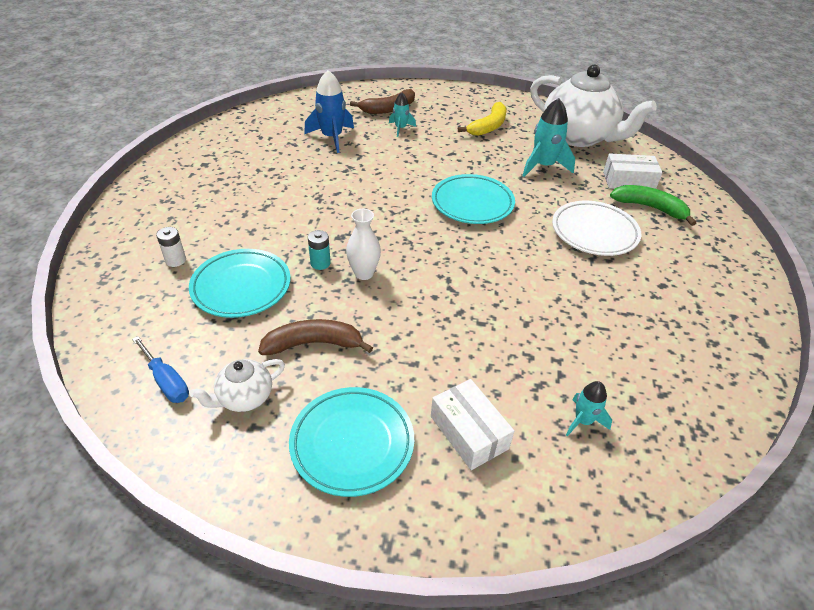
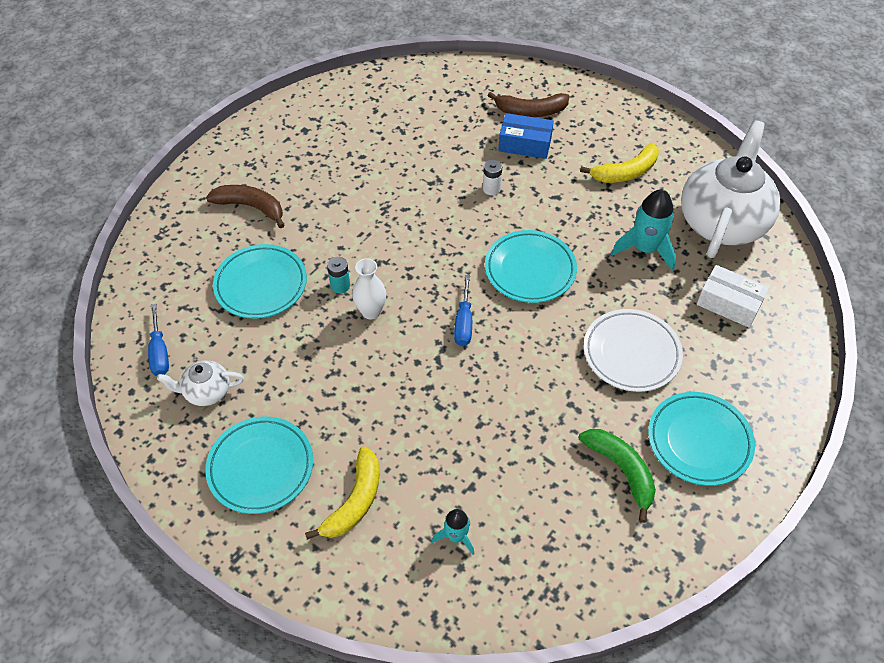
camera: 30 degrees right, 10 degrees up
(175, 260) = (224, 235): white battery -> white battery (491, 189)
(313, 344) = (285, 366): brown banana -> brown banana (251, 207)
(332, 137) = (445, 134): blue rocket -> none
(400, 128) = (525, 144): turquoise rocket -> blue box
(450, 255) = (464, 323): none -> blue screwdriver
(469, 432) = (355, 501): white box -> yellow banana
(578, 137) = (722, 222): white teapot -> white teapot turned 135 degrees counterclockwise
(650, 208) = (722, 347): green banana -> green banana (621, 470)
(693, 271) = (699, 441): none -> turquoise plate

